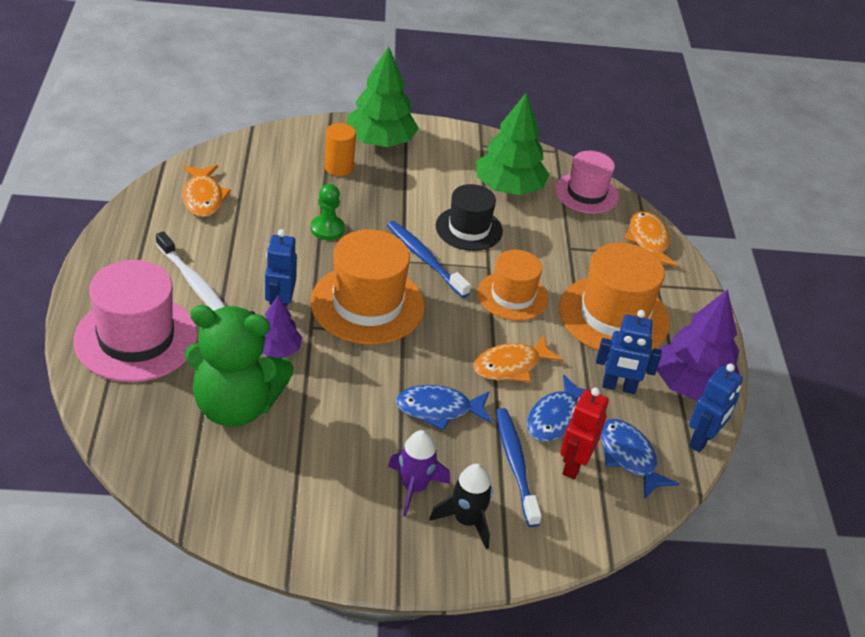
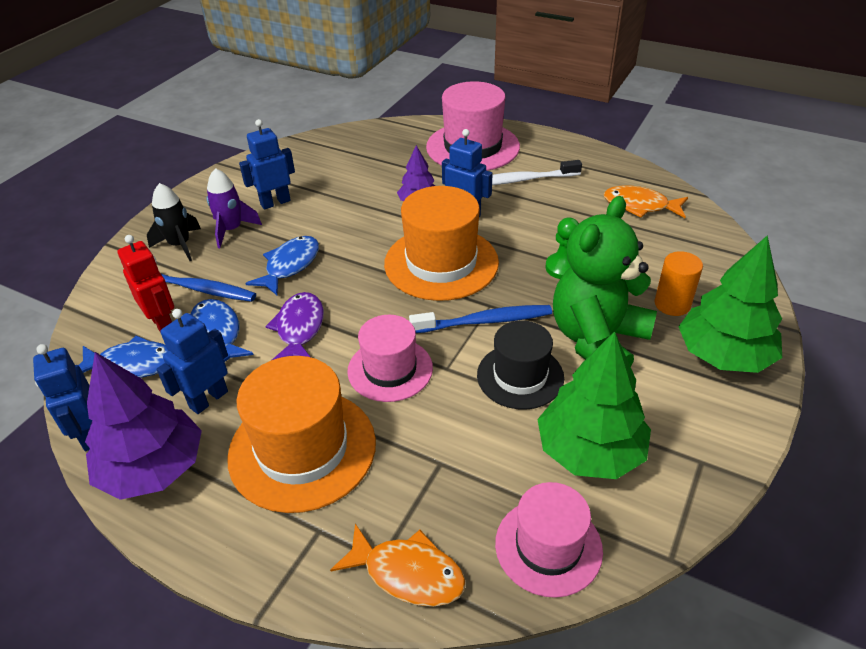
camera: 125 degrees right, 0 degrees up
(235, 406) = (375, 173): green teddy bear -> green teddy bear (597, 340)
(343, 473) = (275, 202): none -> blue robot
(511, 366) = (299, 329): orange fish -> purple fish
(512, 296) = (390, 369): orange hat -> pink hat

